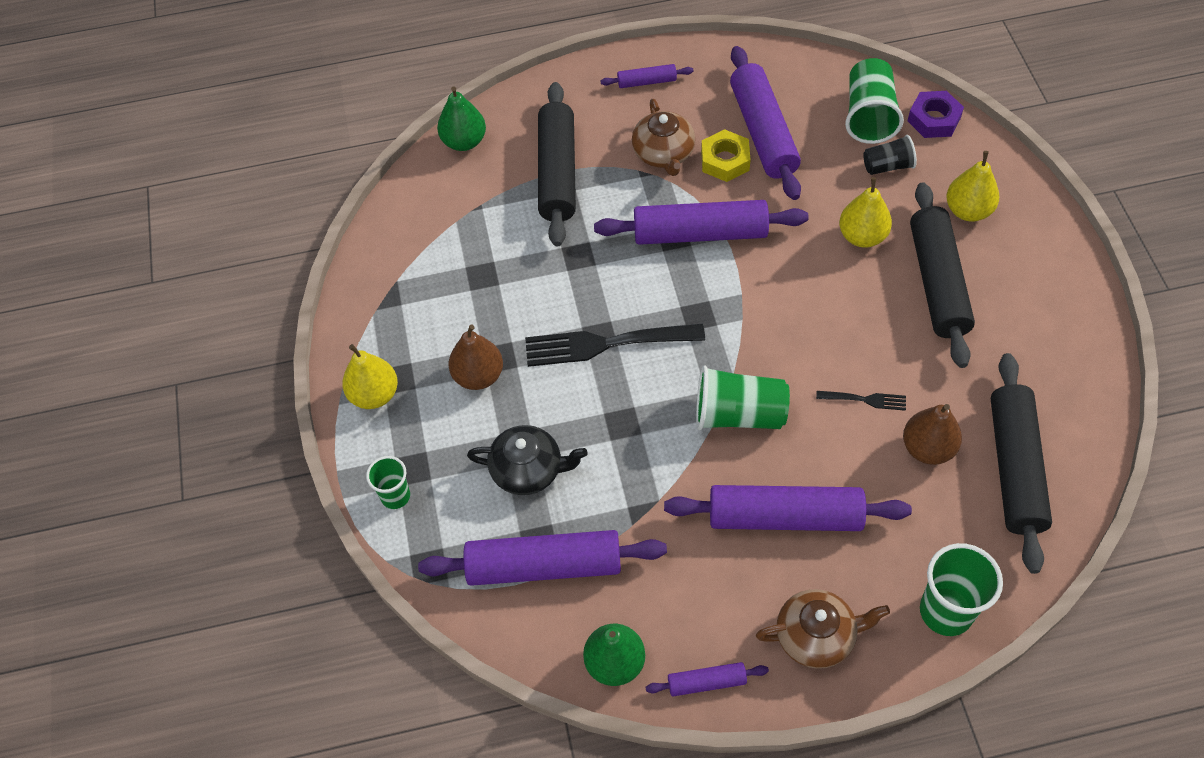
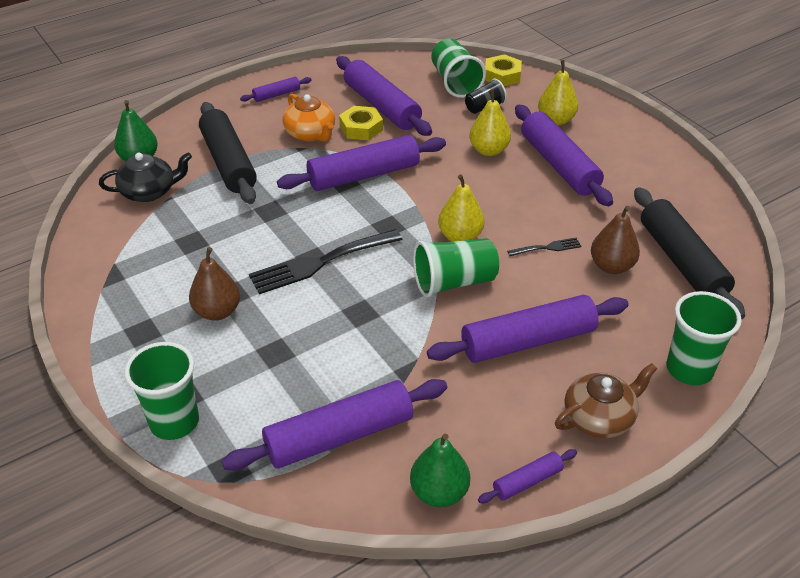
camera: 25 degrees left, 15 degrees down
(374, 394) = (124, 349): yellow pear -> yellow pear (460, 236)
(395, 496) = (174, 422): green cup -> green cup, size x1.67
(528, 470) = (292, 367): black teapot -> black teapot (149, 192)
(663, 153) = (310, 133): brown teapot -> orange teapot
(934, 119) = (502, 75): purple nut -> yellow nut
(937, 282) = (559, 165): black rolling pin -> purple rolling pin

